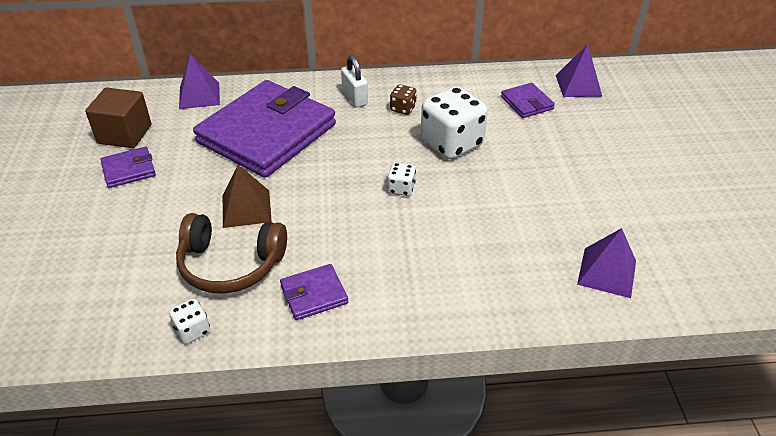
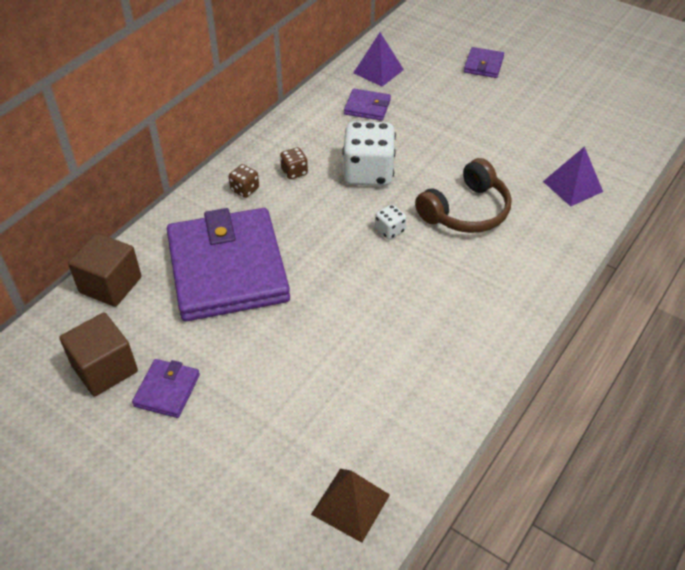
camera: 50 degrees left, 5 degrees up
(192, 330) = (427, 440): white dice -> none
(199, 95) = (110, 285): purple pyramid -> brown cube
(230, 264) = (373, 378): brown headphones -> brown headphones (466, 211)
(246, 208) = (314, 334): brown pyramid -> brown pyramid (350, 504)
(314, 294) = (456, 345): purple wallet -> purple wallet (483, 65)
(354, 98) = (245, 189): white padlock -> brown dice

